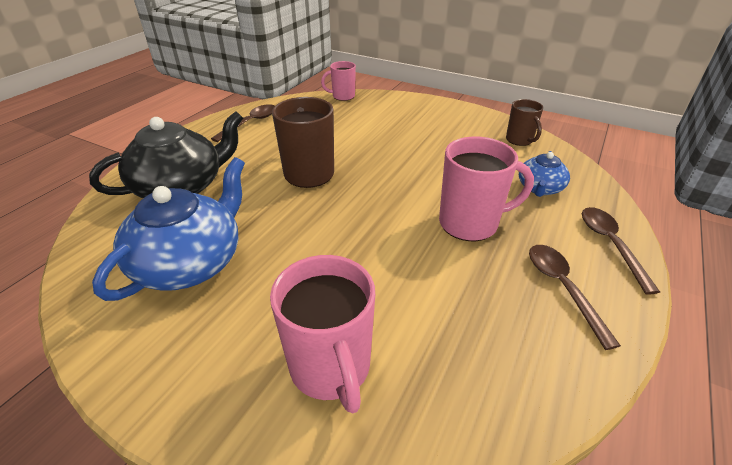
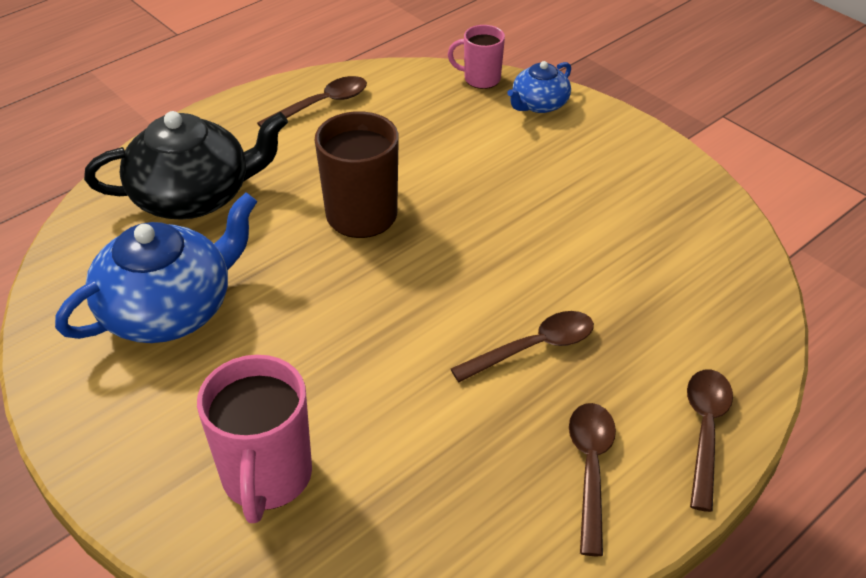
camera: 20 degrees right, 5 degrees up
(470, 223) = (533, 348): pink mug -> brown spoon
(519, 140) = (706, 228): brown mug -> none
(539, 188) = (673, 319): blue teapot -> blue teapot (539, 104)

